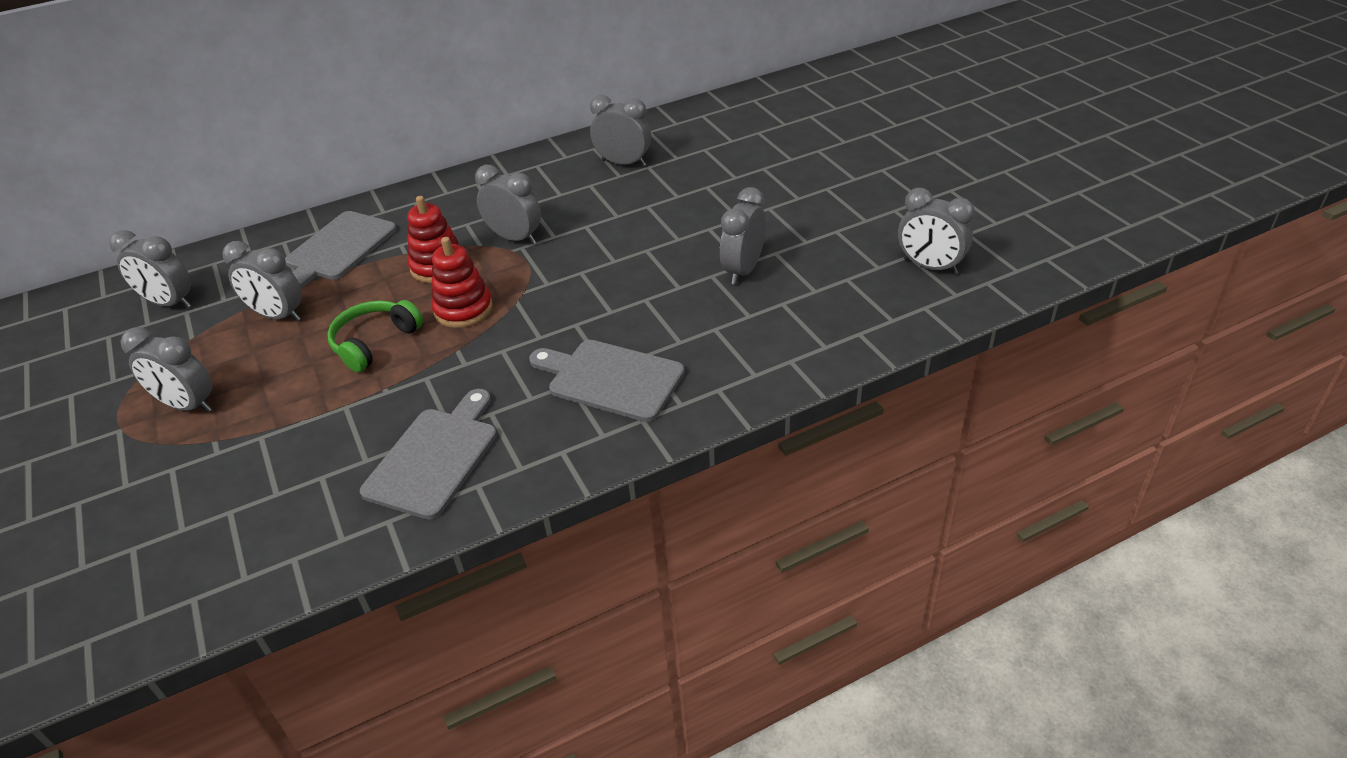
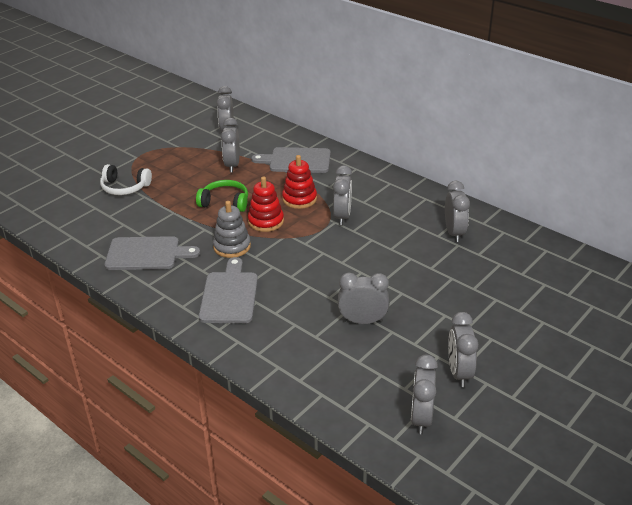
camera: 65 degrees right, 5 degrees down
(187, 405) = (157, 168): grey clock -> grey clock (459, 372)
(204, 459) = (125, 187): none -> white headphones
(496, 355) = (232, 246): none -> grey stacking toy

